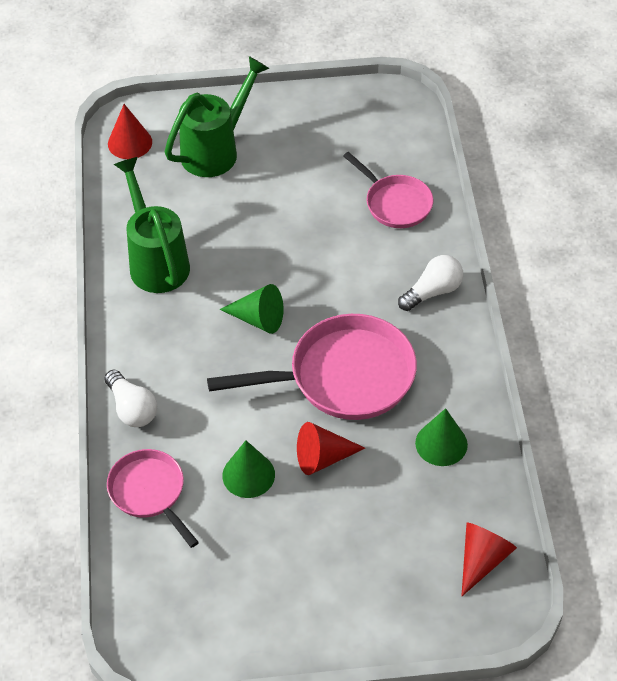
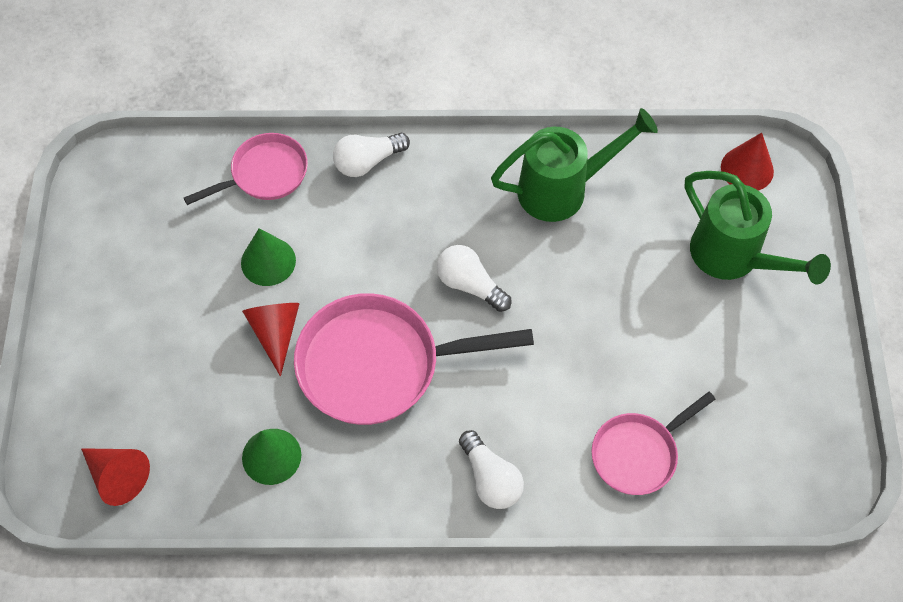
camera: 95 degrees right, 10 degrees up
(258, 319) = (470, 285): green cone -> white light bulb
(343, 376) = (378, 364): pink pan -> pink pan turned 90 degrees clockwise

